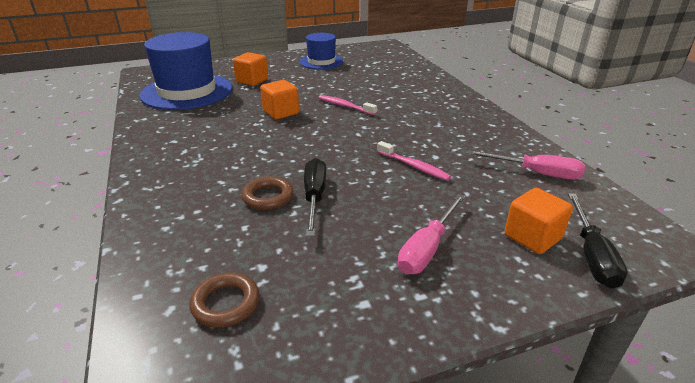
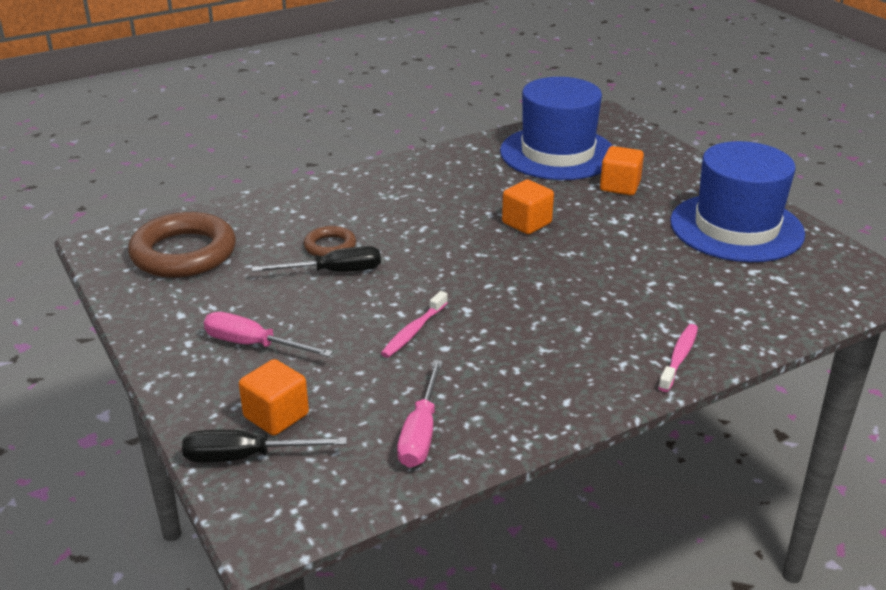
camera: 80 degrees right, 0 degrees up
(226, 303) = (184, 253): brown ring -> brown ring, size x1.98
(321, 62) = (736, 228): blue hat -> blue hat, size x1.75
(345, 106) = (570, 266): pink toothbrush -> pink toothbrush (679, 357)

